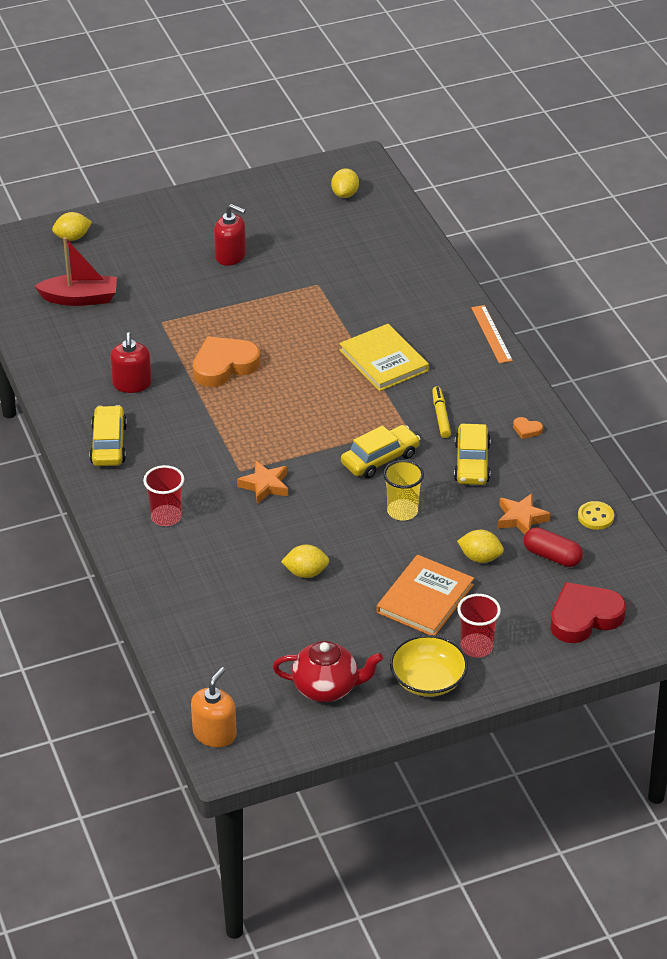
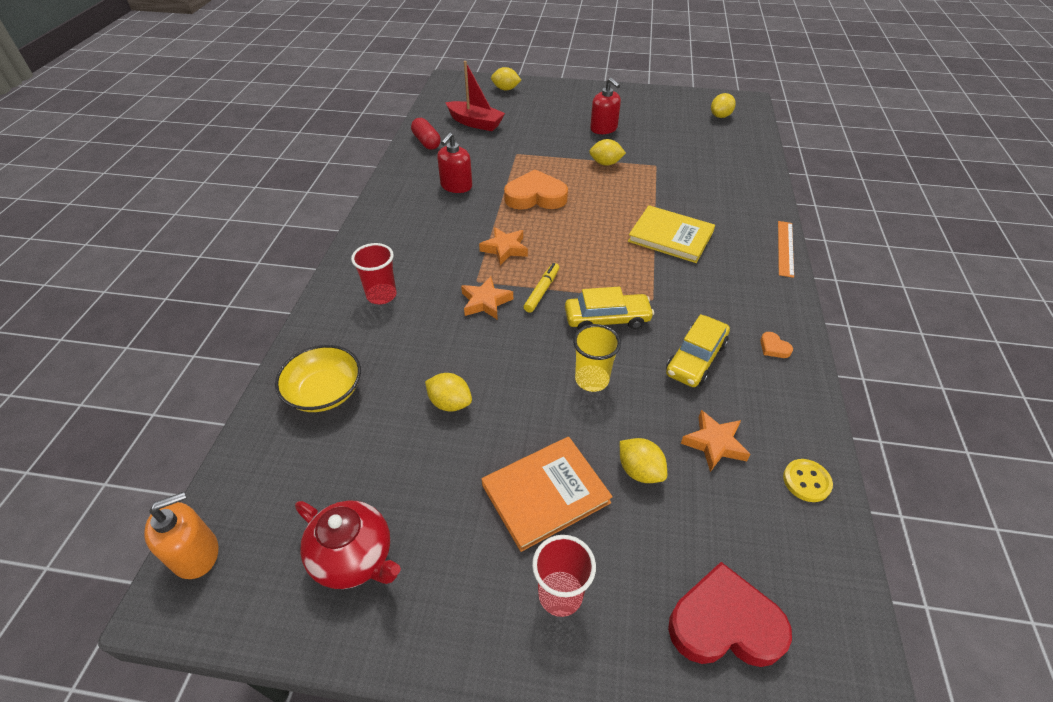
camera: 30 degrees right, 5 degrees up
(109, 444) = (397, 221): yellow car -> none
(240, 431) = (505, 249): none -> orange star
(265, 300) = (605, 163): none -> yellow lemon
(383, 360) = (670, 236): yellow book -> yellow book turned 60 degrees counterclockwise
(428, 680) = (471, 613): yellow bowl -> yellow bowl (324, 392)
(441, 416) = (692, 302): yellow marker -> yellow marker (541, 291)
(552, 556) = (726, 509): red capsule -> red capsule (426, 142)

